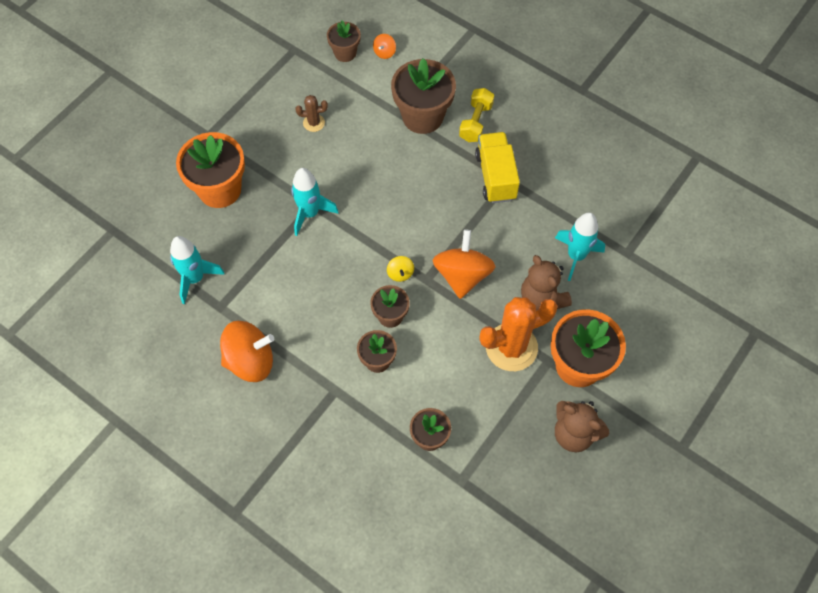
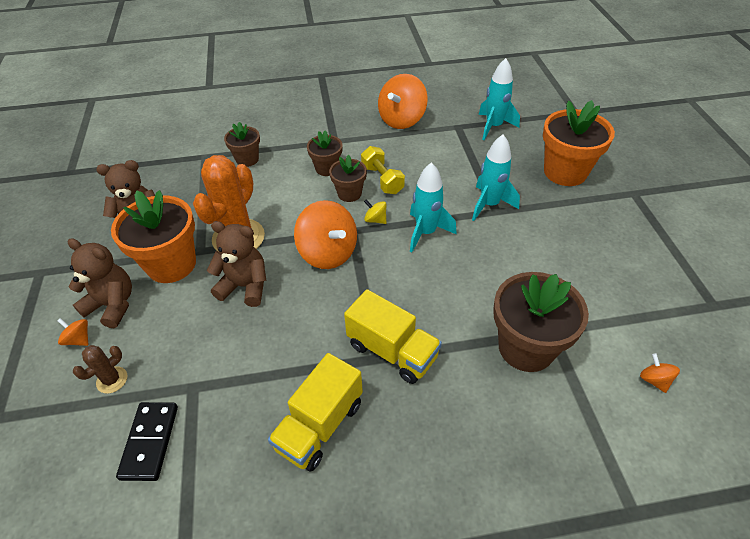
camera: 135 degrees right, 15 degrees down
(314, 123) = (591, 262): brown cactus -> brown cactus (112, 380)
(345, 53) = (678, 343): brown flower pot -> none
(476, 122) = (475, 389): yellow dumbbell -> yellow dumbbell (382, 179)
(574, 173) = (320, 425): none -> yellow truck
(576, 256) = (244, 342): turquoise rocket -> turquoise rocket (426, 232)
(642, 362) = (112, 305): none -> brown teddy bear
(671, 240) = (150, 442): none -> black domino
(680, 350) = (79, 339): none -> orange spinning top

